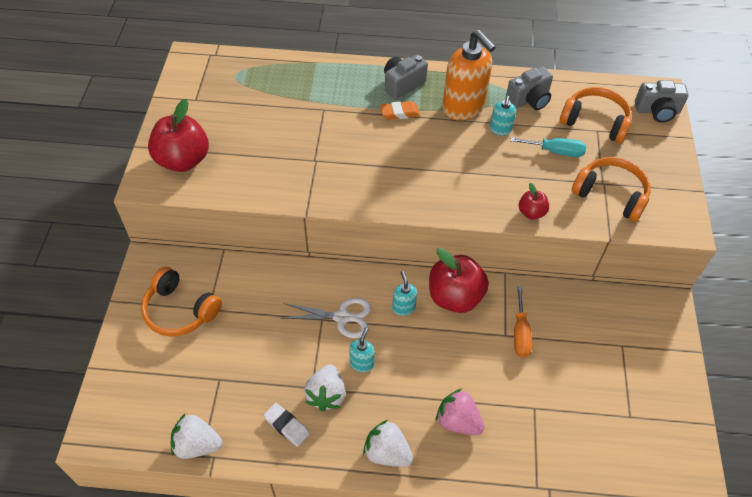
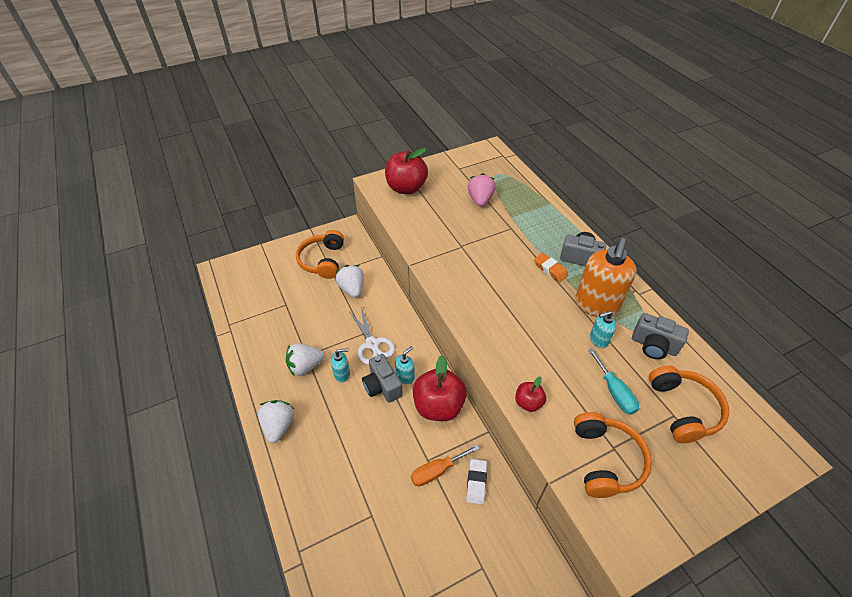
camera: 60 degrees right, 5 degrees down
(197, 445) = (235, 318): white strawberry -> white strawberry (352, 289)
(286, 426) = (270, 356): white eraser -> white eraser (476, 482)
(458, 421) = (329, 461): pink strawberry -> pink strawberry (480, 200)
(657, 111) = (758, 461): grey camera -> grey camera (382, 386)

